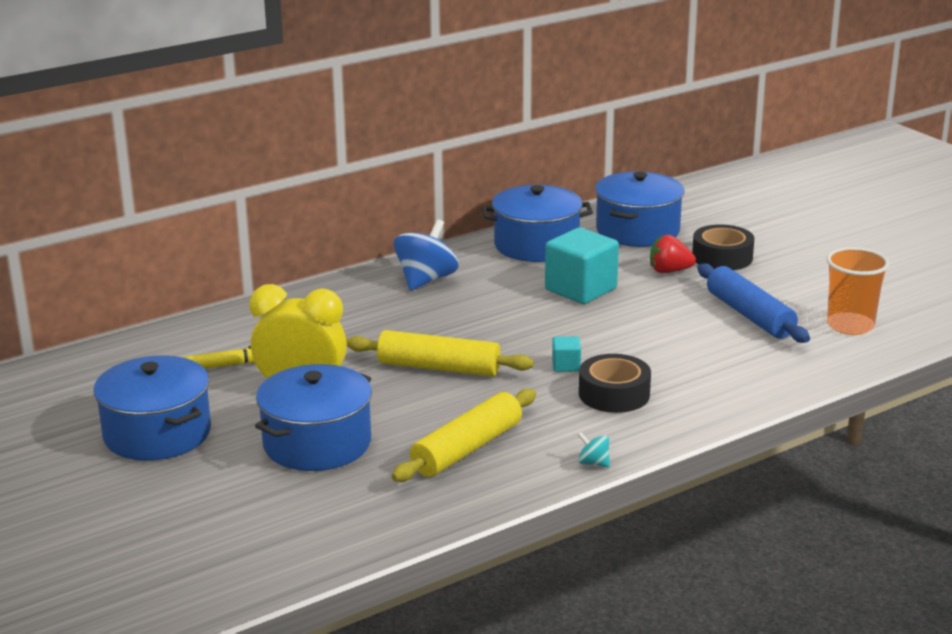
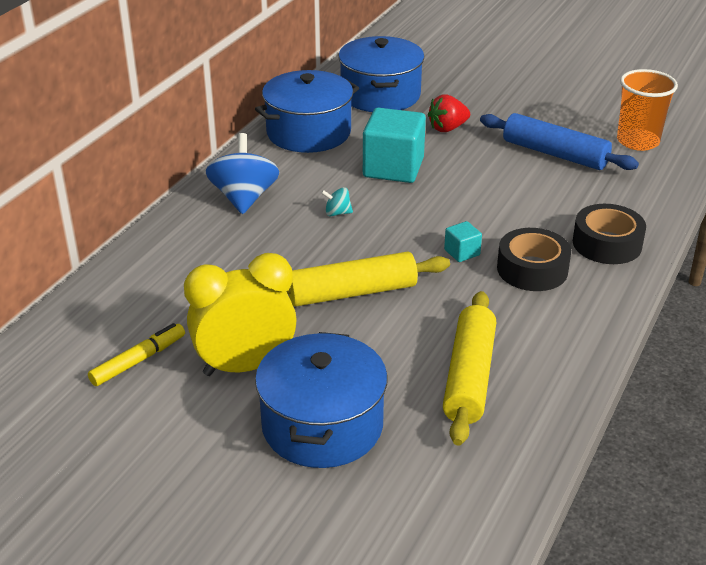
camera: 30 degrees left, 10 degrees up
(157, 434) = (140, 478): blue pot -> none
(593, 463) = (591, 350): turquoise spinning top -> turquoise spinning top (337, 213)
(722, 257) = (475, 103): black tape -> black tape (607, 244)

